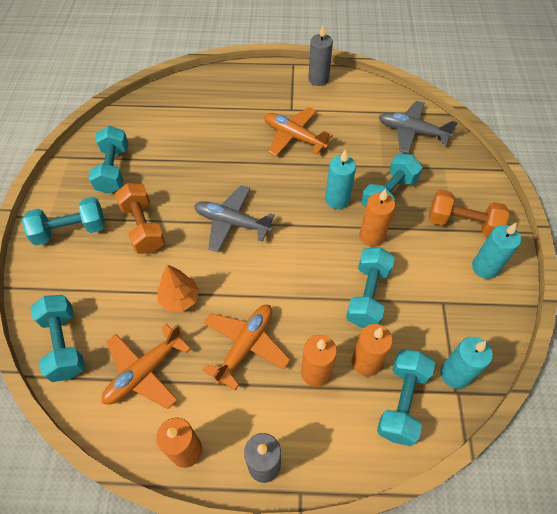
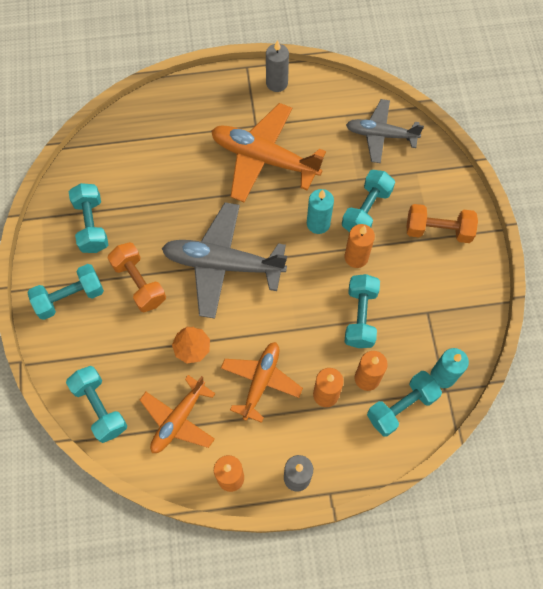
camera: 10 degrees left, 10 degrees up
(232, 223) = (223, 264): grey plane -> grey plane, size x1.57
(294, 137) = (264, 159): orange plane -> orange plane, size x1.57
(402, 402) = (401, 407): turquoise dumbbell -> turquoise dumbbell turned 45 degrees clockwise
(485, 267) = (461, 272): turquoise candle -> none

